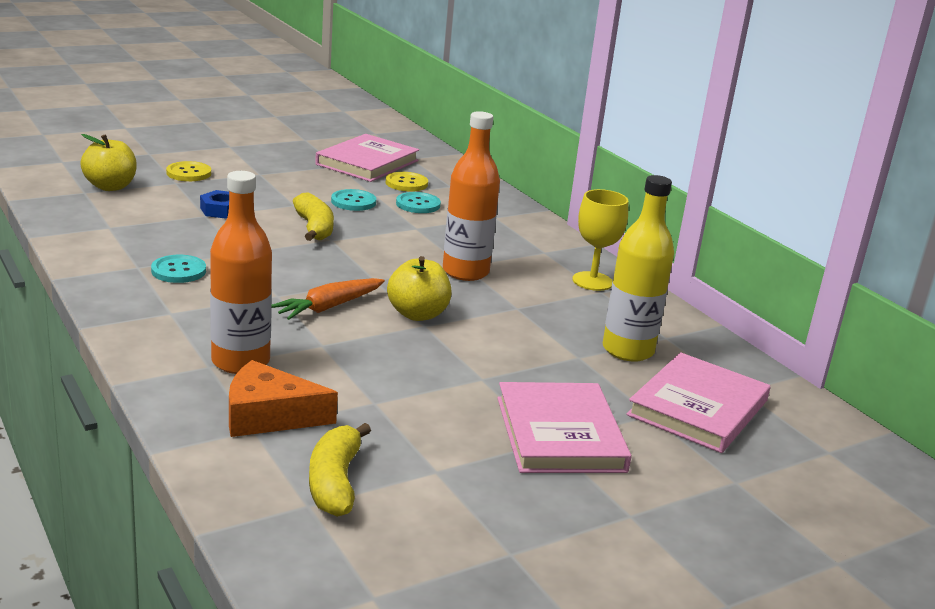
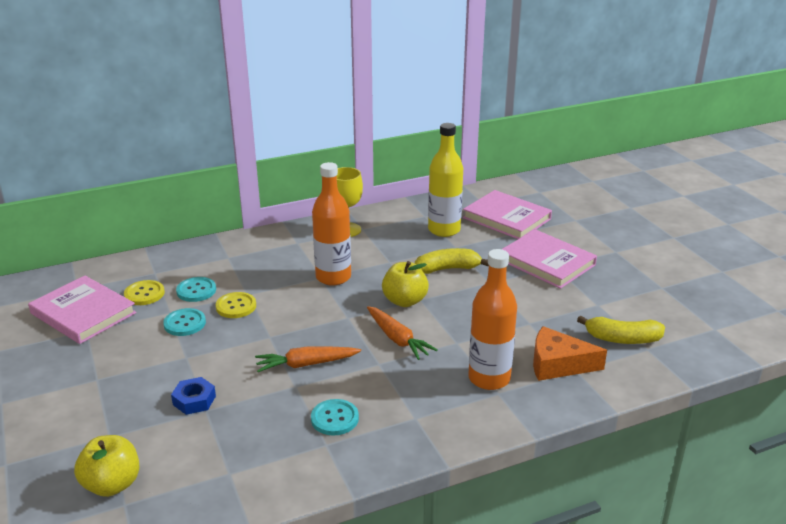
camera: 80 degrees left, 5 degrees up
(189, 173) = (83, 428): yellow button -> yellow button (236, 306)
(268, 416) = (558, 364): orange cheese -> orange cheese turned 90 degrees clockwise
(277, 257) = (306, 364): none -> orange carrot
(314, 228) = (244, 345): yellow banana -> yellow banana (448, 269)
(559, 434) = (546, 262): pink book -> pink book turned 45 degrees clockwise

